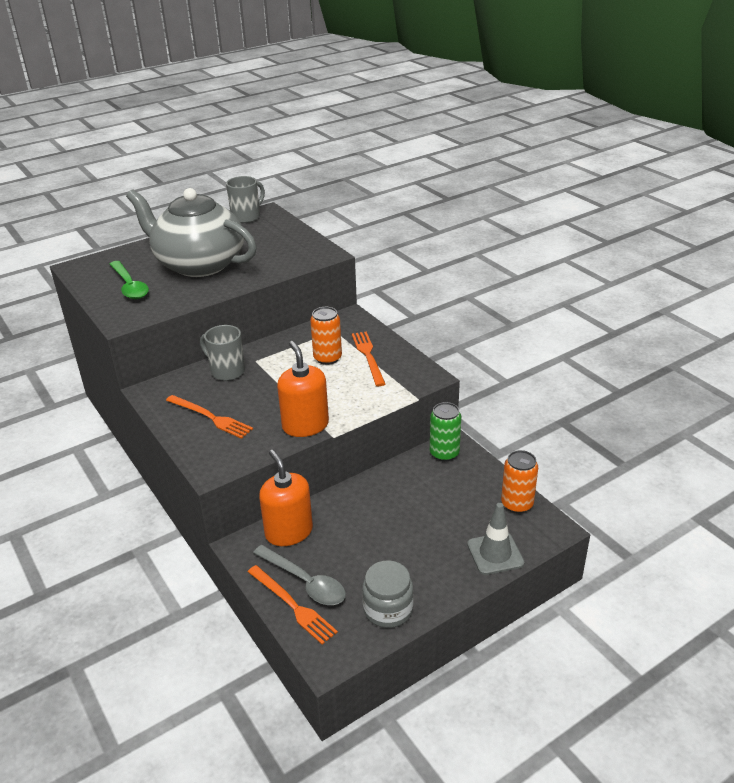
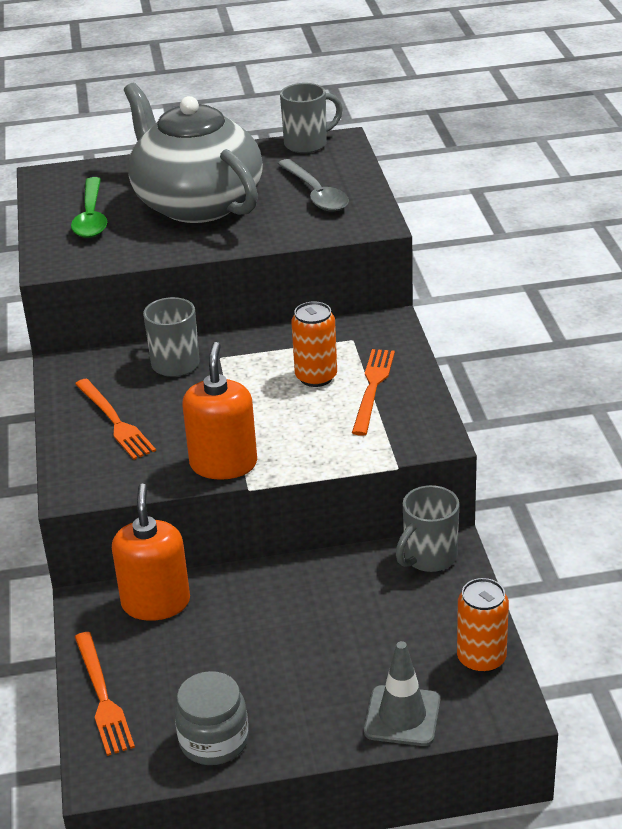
camera: 25 degrees right, 0 degrees up
(305, 582) = (135, 673): grey spoon -> grey spoon (316, 194)
(444, 453) = (428, 558): green can -> grey mug

